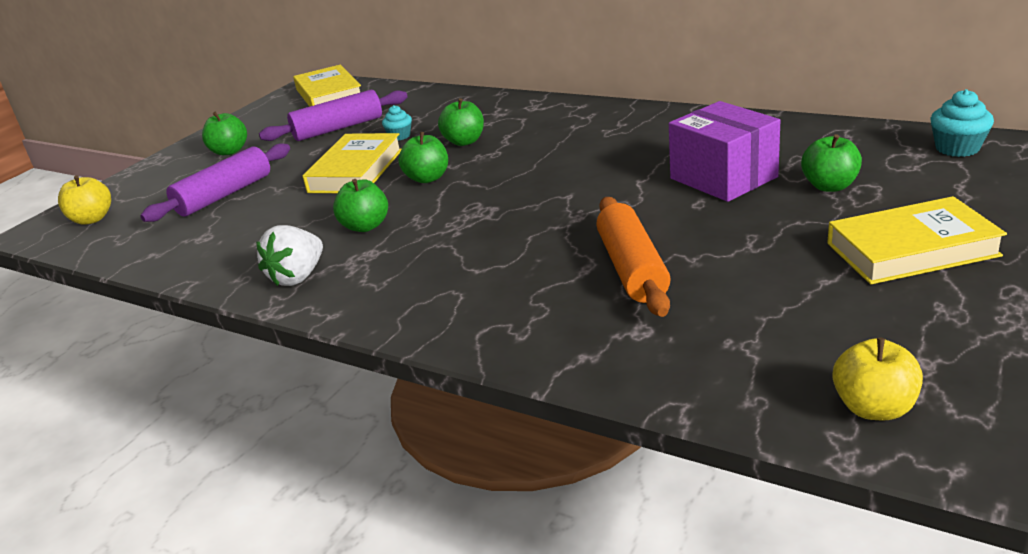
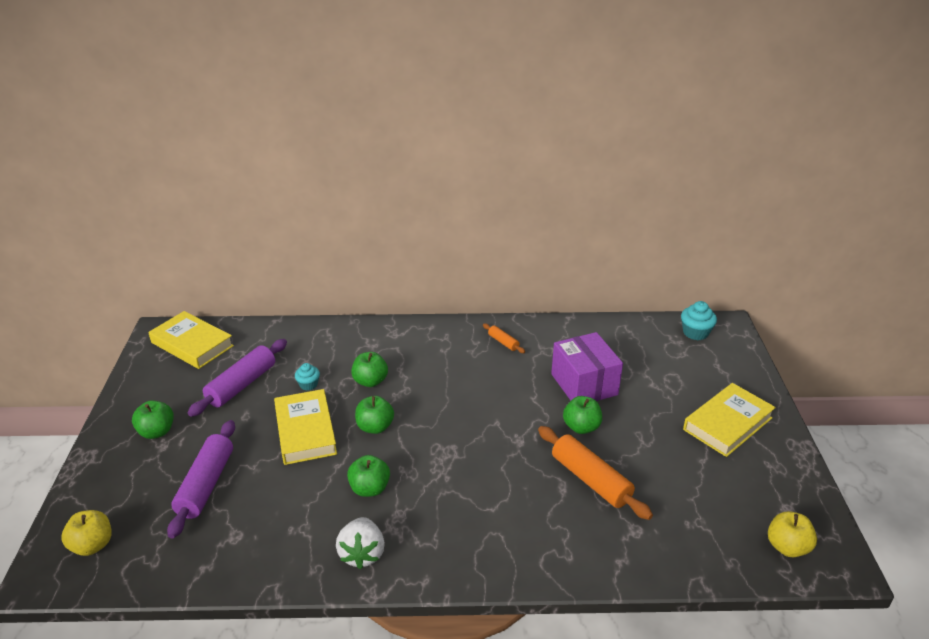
camera: 35 degrees left, 5 degrees up
(655, 127) = (503, 342): none -> orange rolling pin
(723, 178) = (584, 384): purple box -> purple box turned 45 degrees clockwise
(829, 186) = (650, 379): green apple -> green apple (581, 427)

